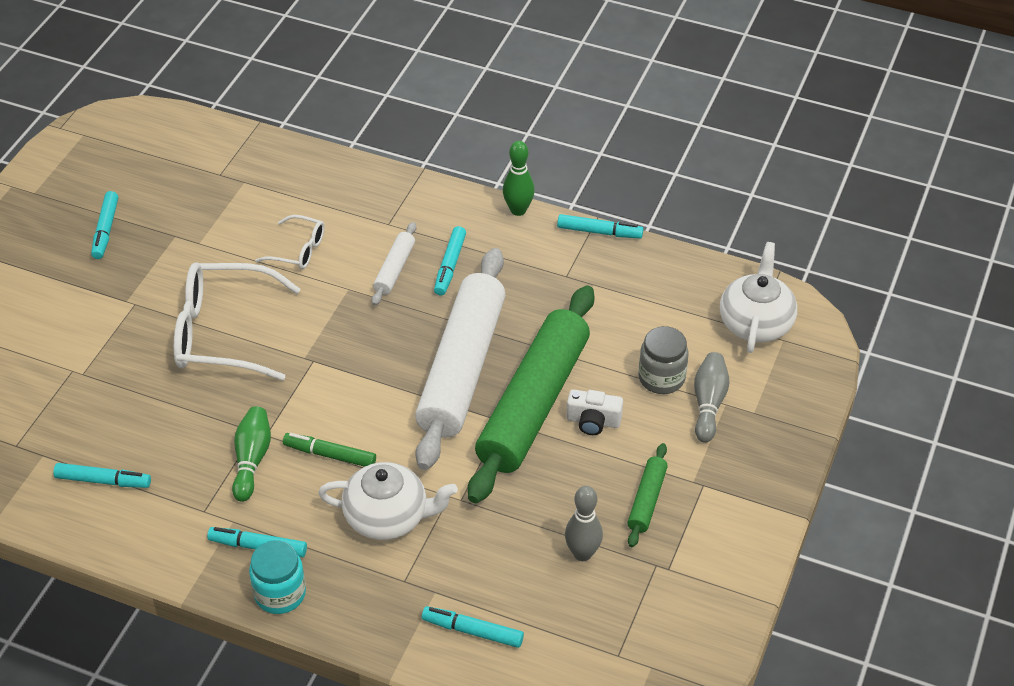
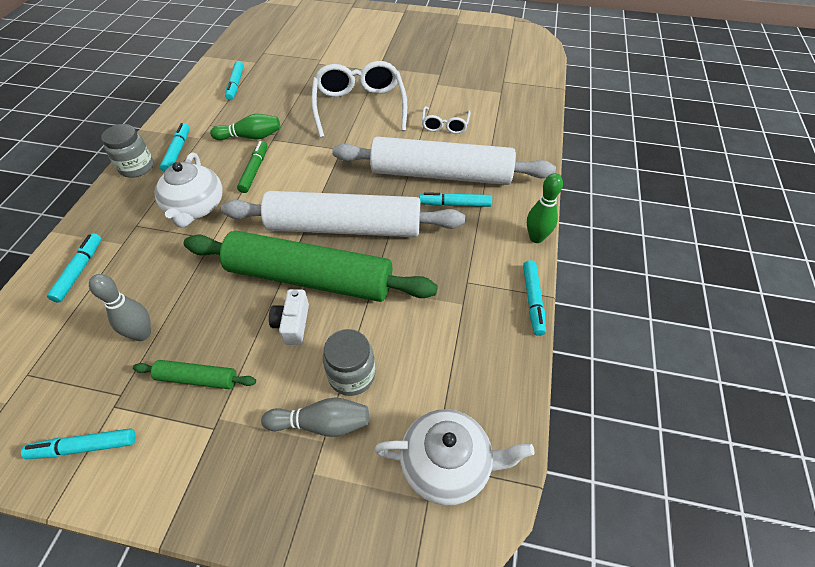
camera: 80 degrees right, 5 degrees up
(105, 230) = (435, 49): turquoise marker -> turquoise marker (84, 447)
(280, 594) = (137, 167): turquoise jar -> grey jar
(395, 269) = (441, 174): white rolling pin -> white rolling pin, size x2.36

